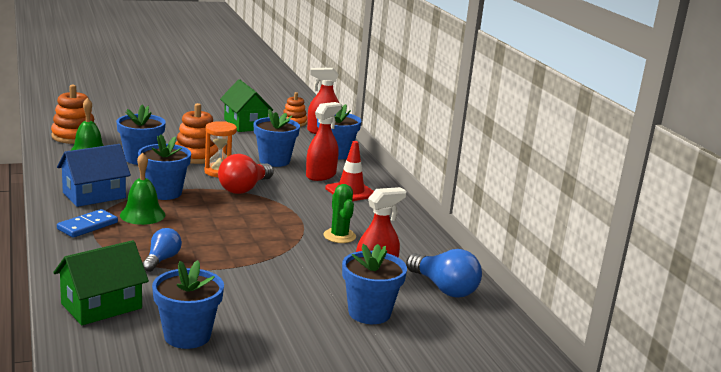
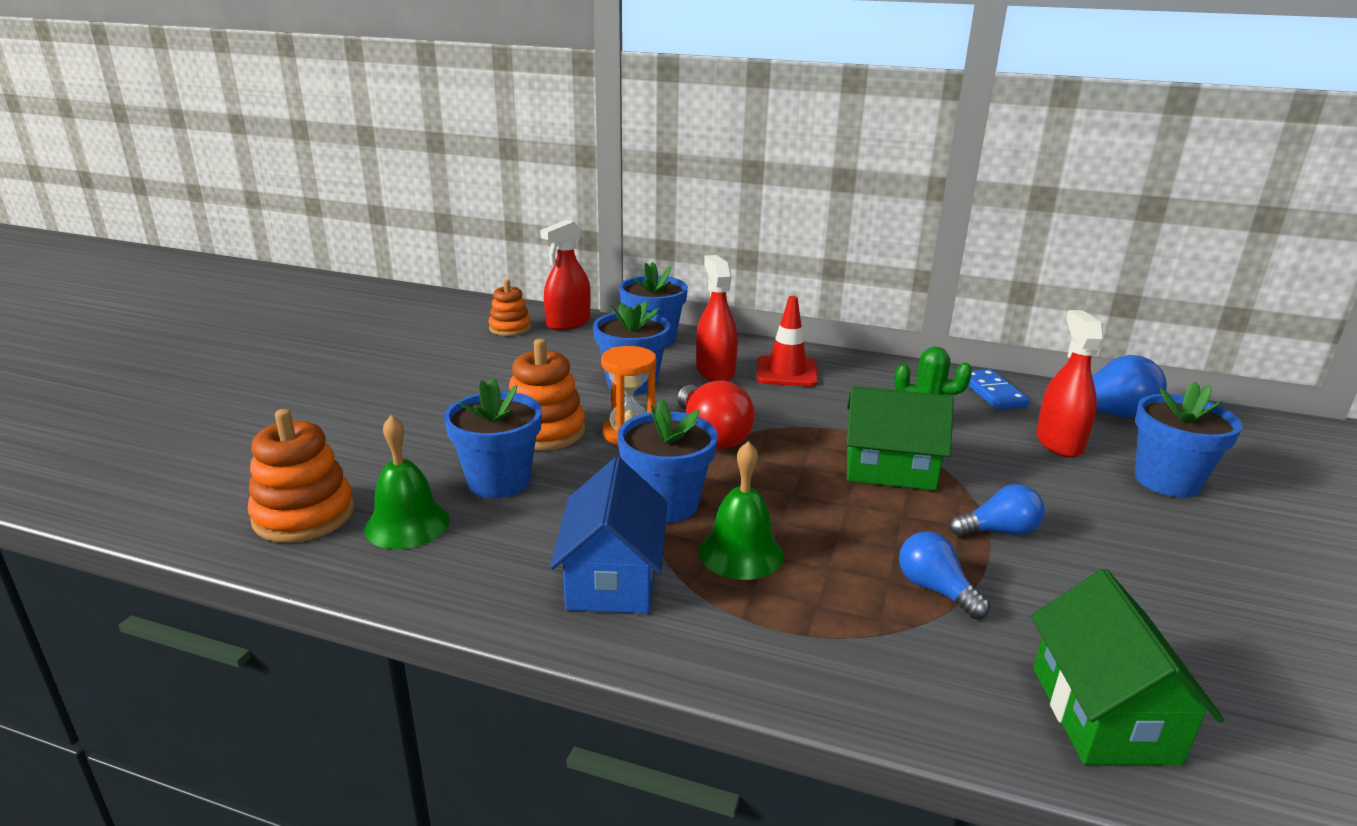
camera: 50 degrees left, 5 degrees up
(87, 226) = (747, 627): blue domino -> blue domino (992, 393)
(187, 336) = (1230, 652): blue flower pot -> none
(238, 269) = (999, 531): none -> blue light bulb
(245, 124) = (469, 359): green house -> green house (890, 469)

